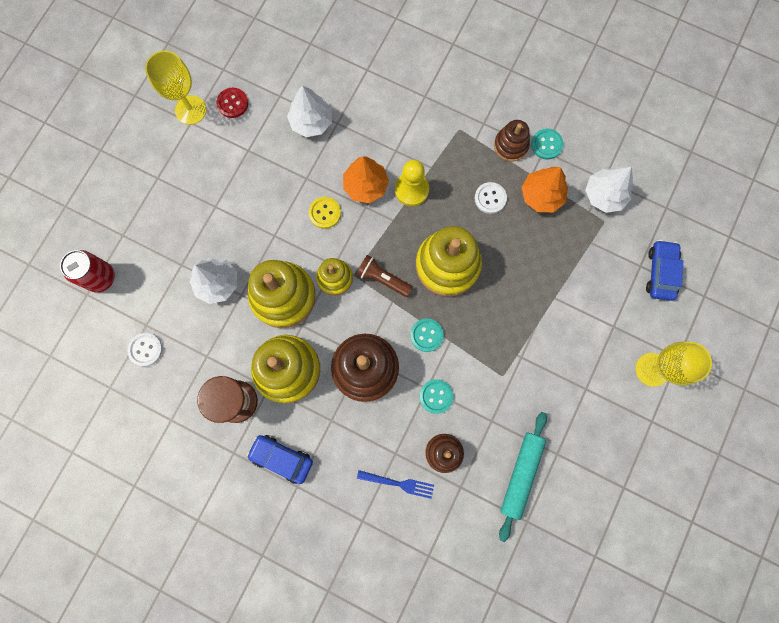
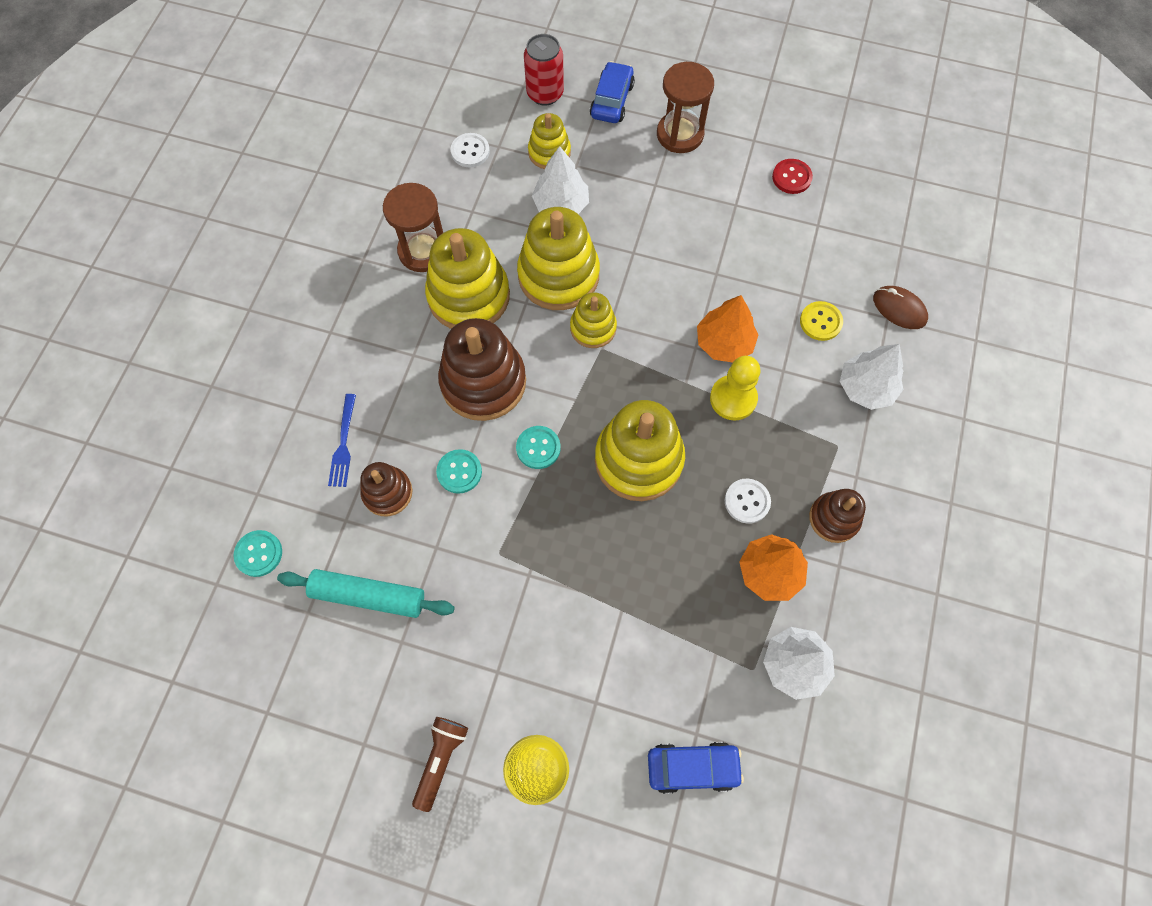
camera: 80 degrees right, 10 degrees down
(163, 284) = (549, 152): none -> yellow stacking toy
(171, 177) = (680, 134): none -> brown hourglass
(190, 110) = (769, 137): yellow goblet -> none
(281, 458) = (361, 309): blue car -> blue car (611, 100)
(311, 122) = (793, 266): white tree -> white tree (865, 387)
(325, 213) = (675, 302): yellow button -> yellow button (820, 322)
(362, 60) = (899, 309): none -> brown mouse
(382, 278) = (603, 383): brown flashlight -> brown flashlight (441, 759)
(546, 144) = (850, 569): turquoise button -> turquoise button (259, 554)

